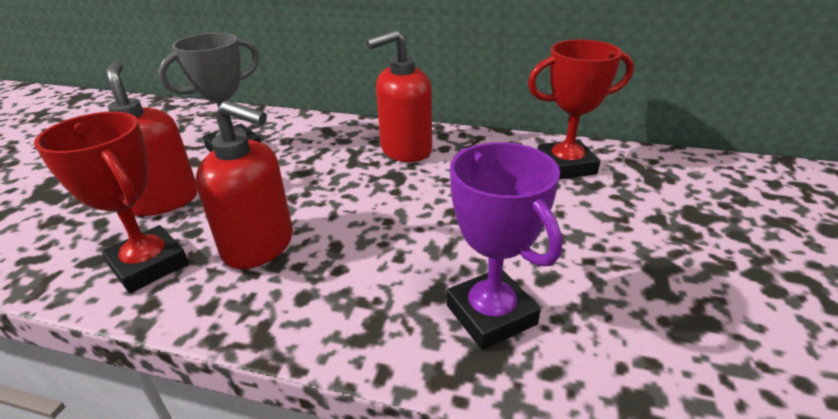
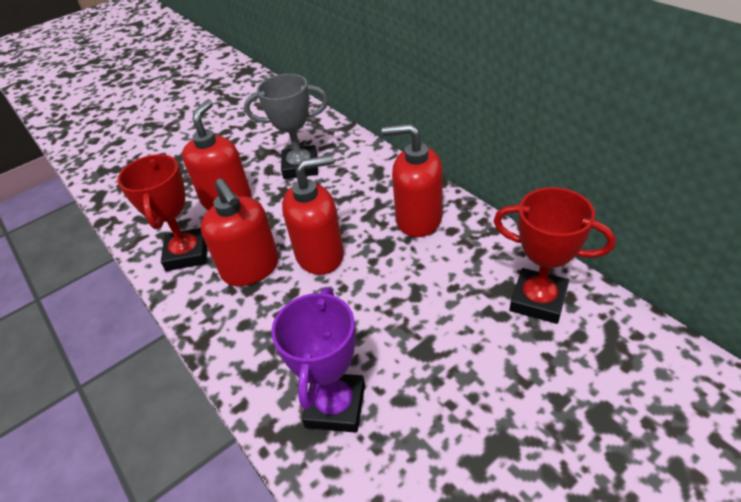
camera: 40 degrees right, 10 degrees up
(334, 205) = (320, 255): none -> red soap dispenser

